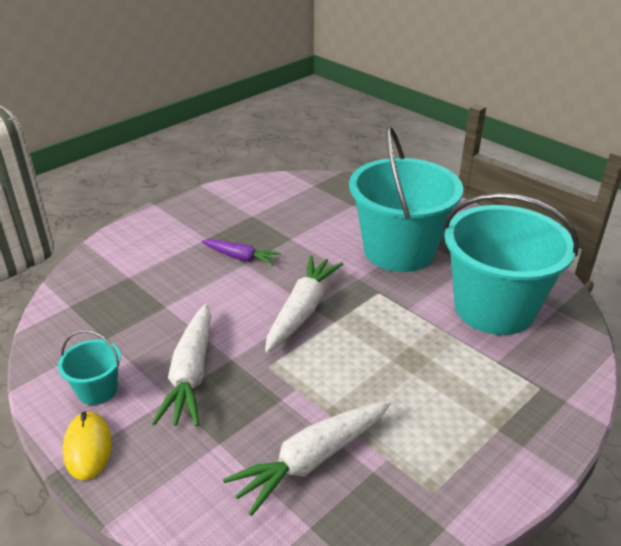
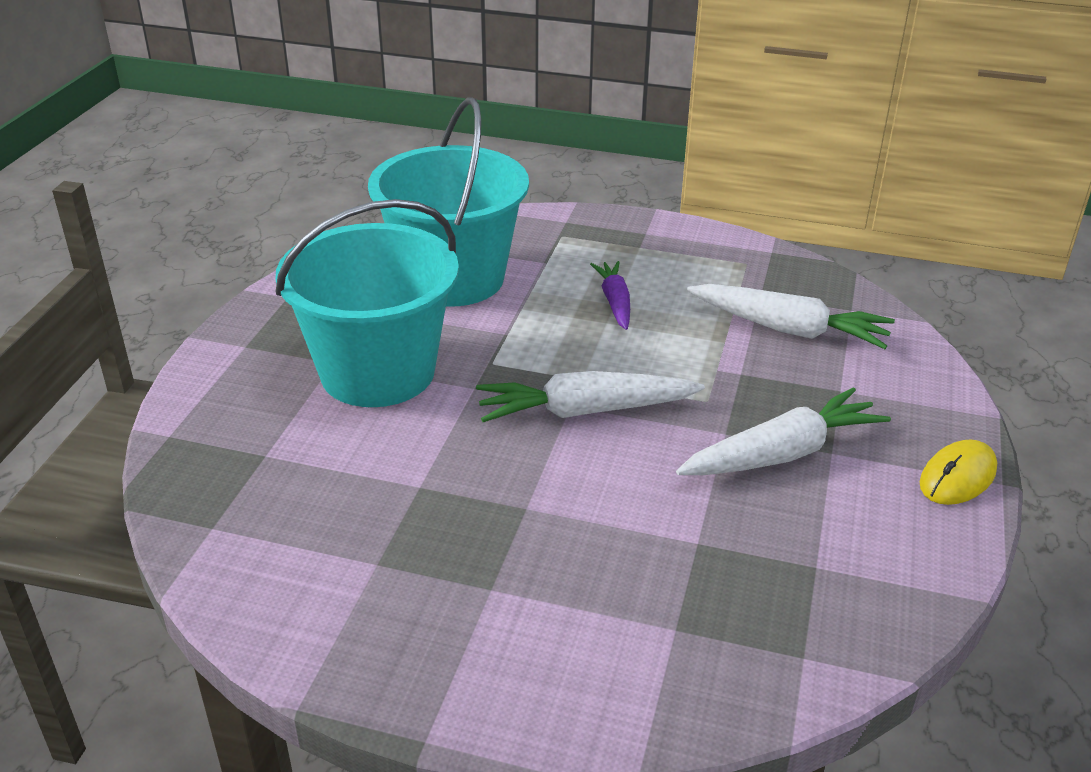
camera: 120 degrees left, 0 degrees up
(97, 390) = (891, 518): turquoise bucket -> none
(241, 257) = (515, 519): purple carrot -> purple carrot (615, 302)

